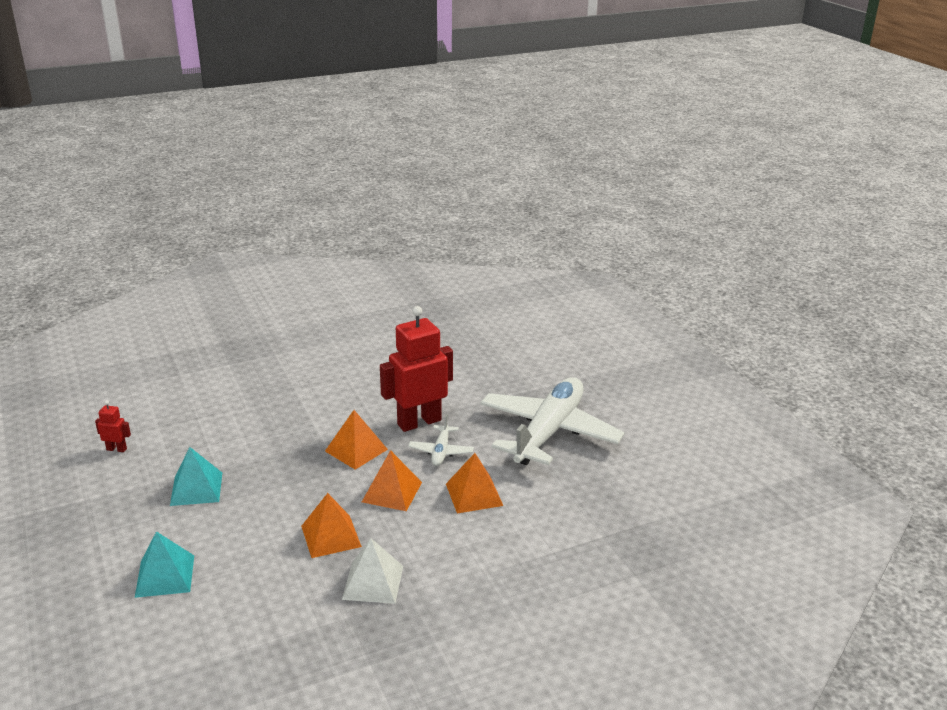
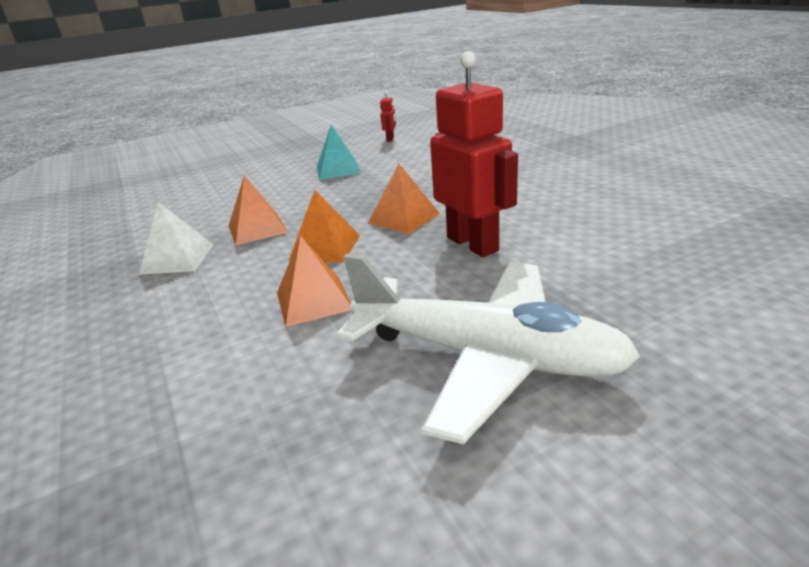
camera: 90 degrees right, 0 degrees up
(165, 576) = (231, 181): turquoise pyramid -> none
(441, 451) = (409, 266): white plane -> none

